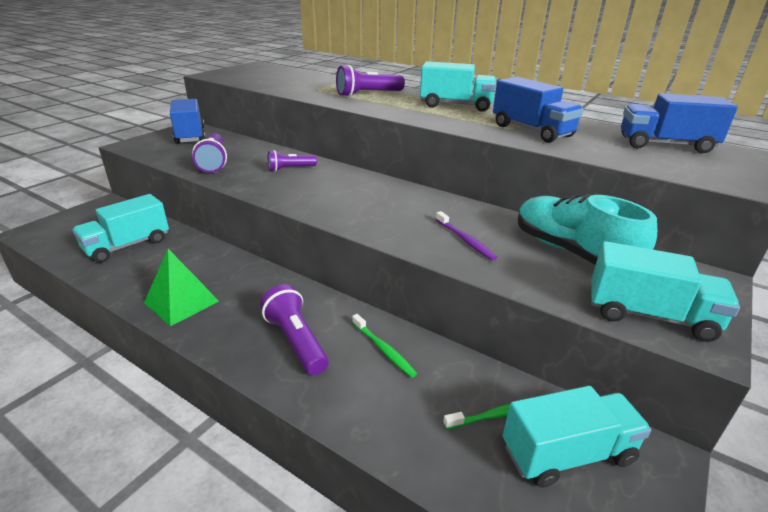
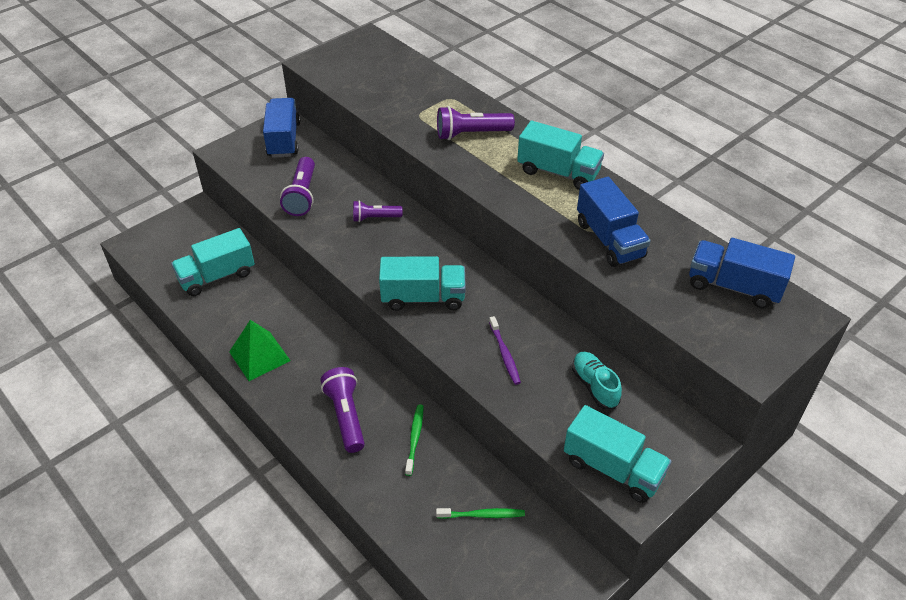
camera: 15 degrees right, 15 degrees up
(384, 349) = (415, 438): green toothbrush -> green toothbrush turned 150 degrees counterclockwise
(567, 453) = (518, 555): turquoise truck -> turquoise truck (423, 298)
(571, 252) = (594, 386): turquoise shoe -> turquoise shoe, size x0.57

